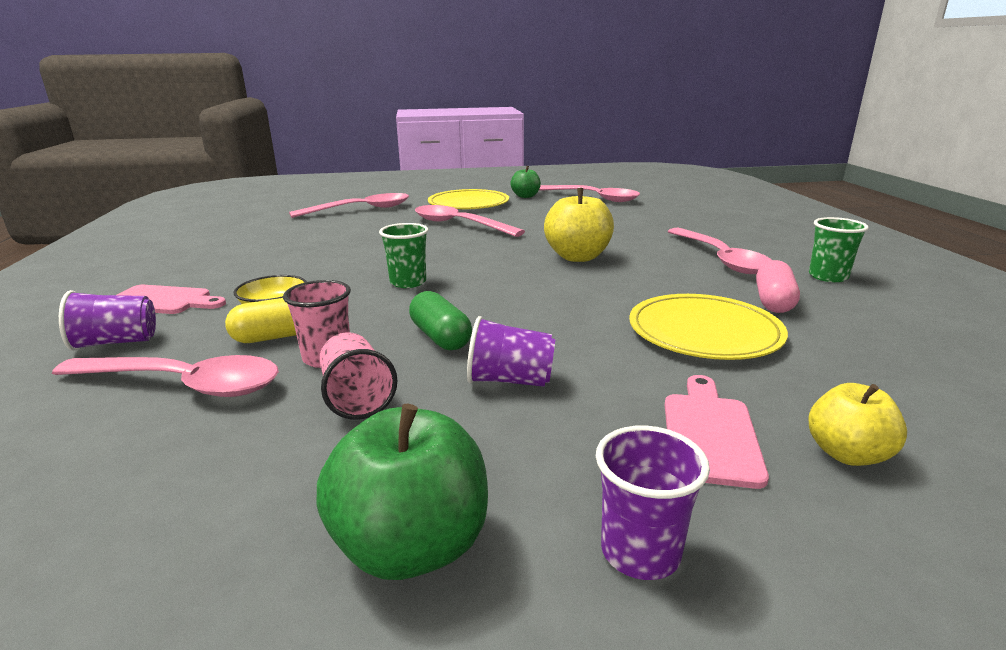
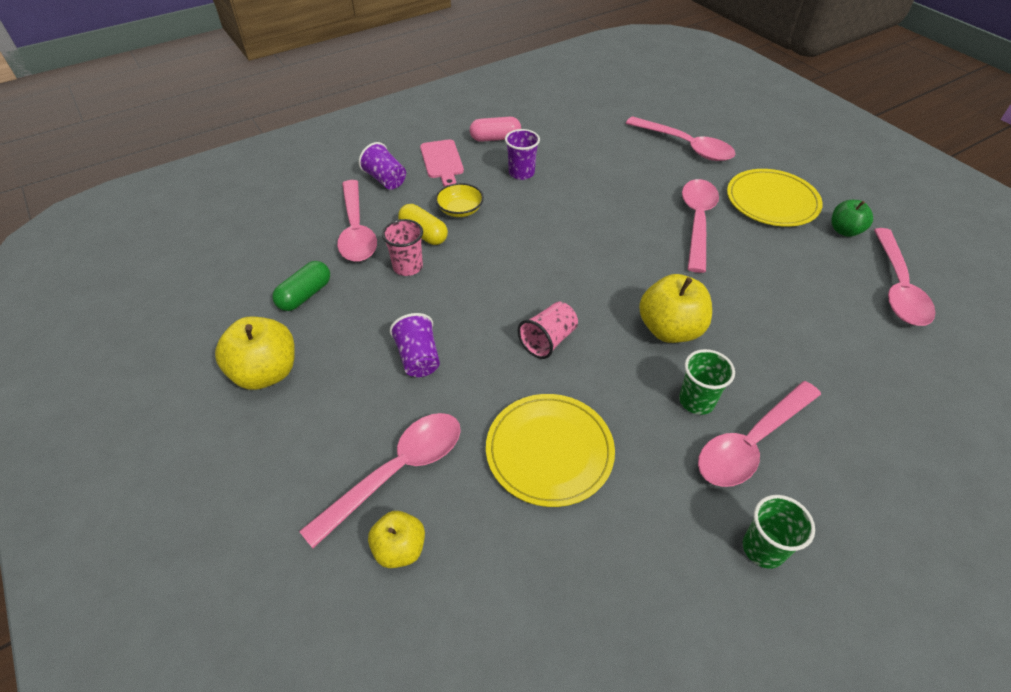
camera: 65 degrees right, 25 degrees up
(356, 397) = (371, 300): pink cup -> pink cup (548, 340)
(408, 282) = (539, 249): green cup -> green cup (696, 401)
(411, 546) = (266, 372): green apple -> yellow apple
(440, 337) = (459, 303): green capsule -> green capsule (305, 295)
(640, 552) = (283, 455): purple cup -> purple cup (521, 173)
(710, 433) = (397, 472): pink cutting board -> pink spoon
(773, 302) = (650, 498): pink capsule -> pink capsule (495, 138)

